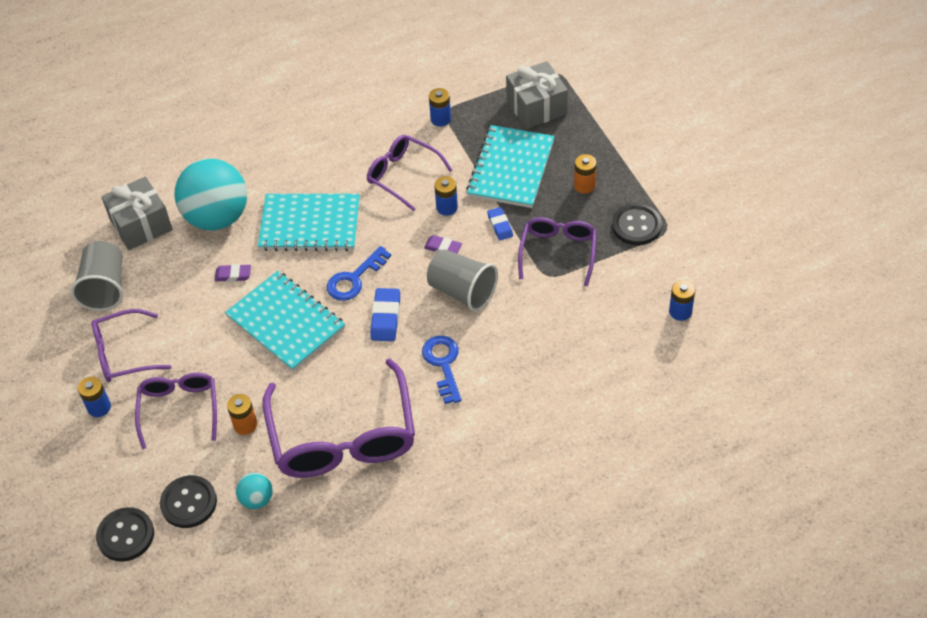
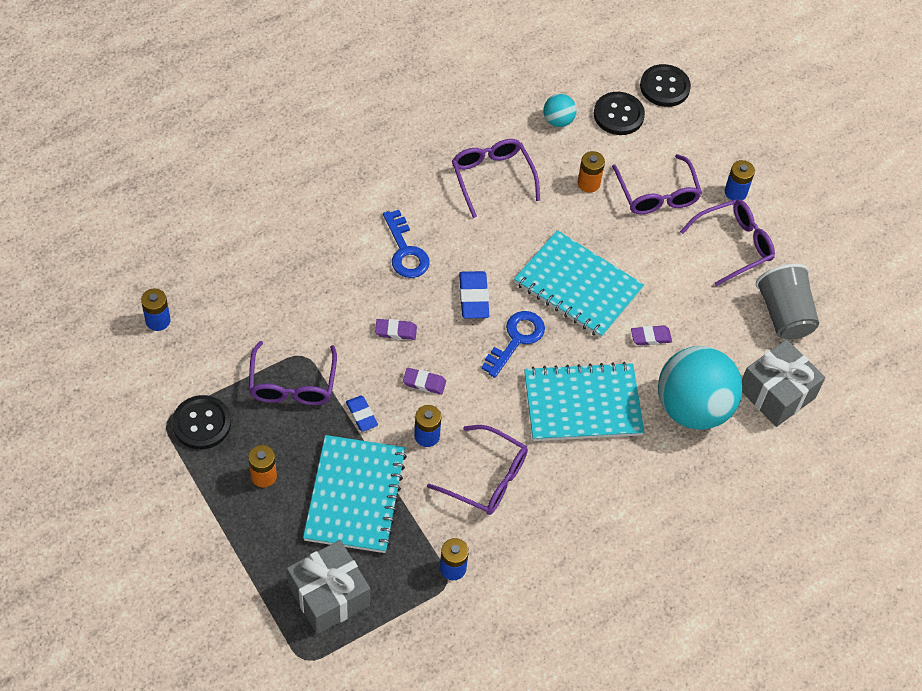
camera: 165 degrees right, 5 degrees up
(343, 435) = (492, 178): purple glasses -> purple glasses, size x0.57
(462, 291) = (396, 331): grey cup -> purple eraser

